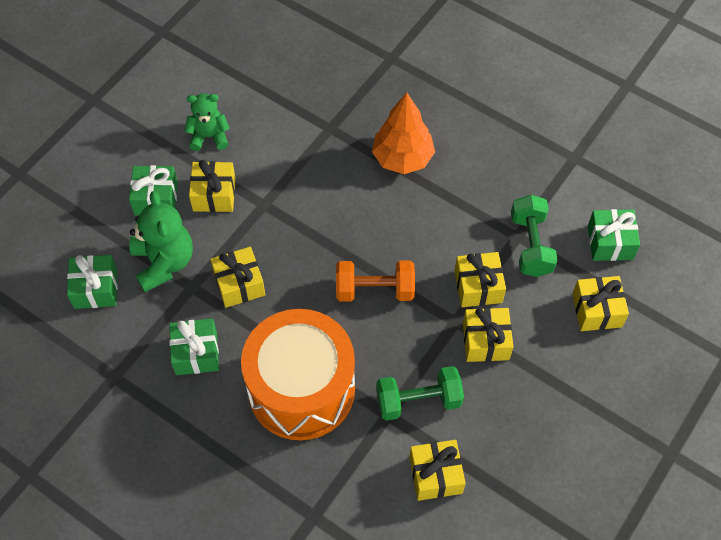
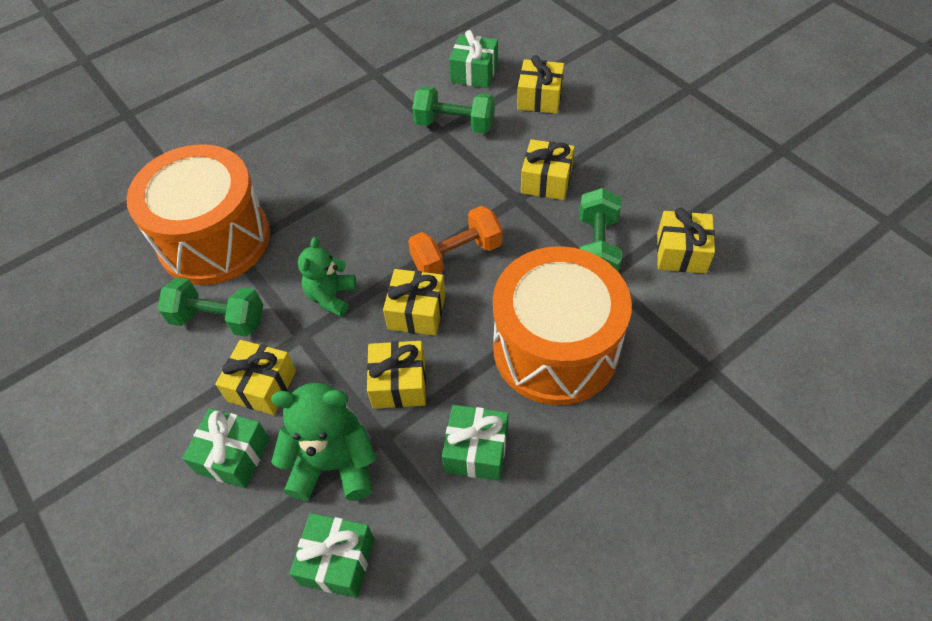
camera: 70 degrees left, 5 degrees down
(209, 136) = (174, 375): green teddy bear -> green teddy bear (331, 296)
(263, 144) = (218, 319): none -> green dumbbell
(336, 110) = (214, 239): none -> orange drum
(374, 290) = (457, 255): orange dumbbell -> orange dumbbell turned 45 degrees clockwise
(402, 158) = (308, 196): orange tree -> none
(478, 286) = (484, 172): yellow gift -> yellow gift (416, 312)

